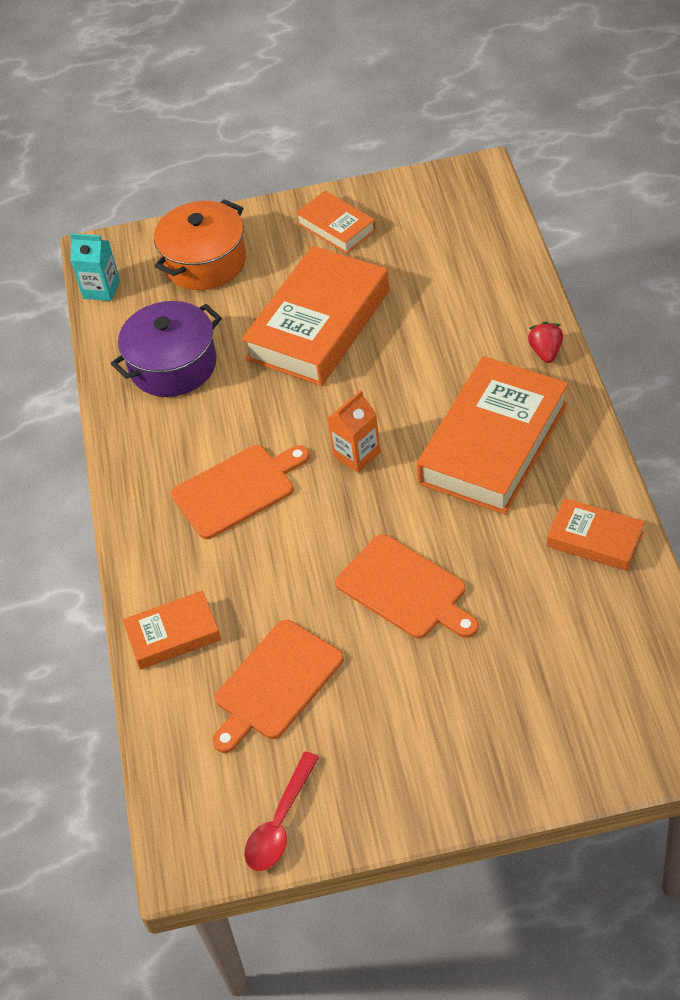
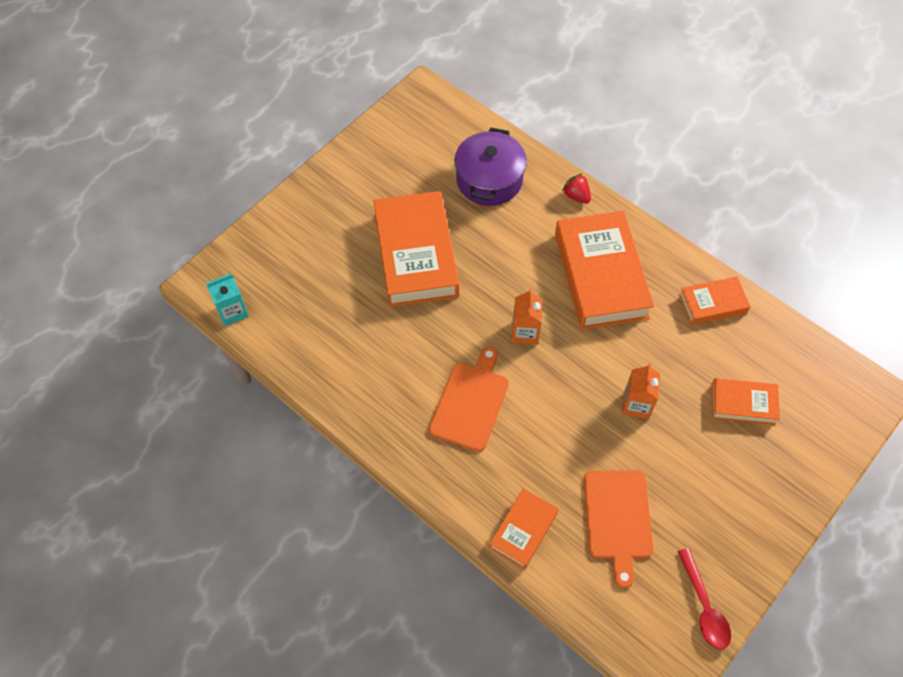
camera: 45 degrees left, 10 degrees up
(173, 365) = (341, 339): purple pot -> purple pot (489, 180)
(205, 262) = (292, 250): orange pot -> none
(336, 227) = (362, 177): orange book -> orange book (743, 404)
(405, 589) = (636, 404): orange cutting board -> orange carton

